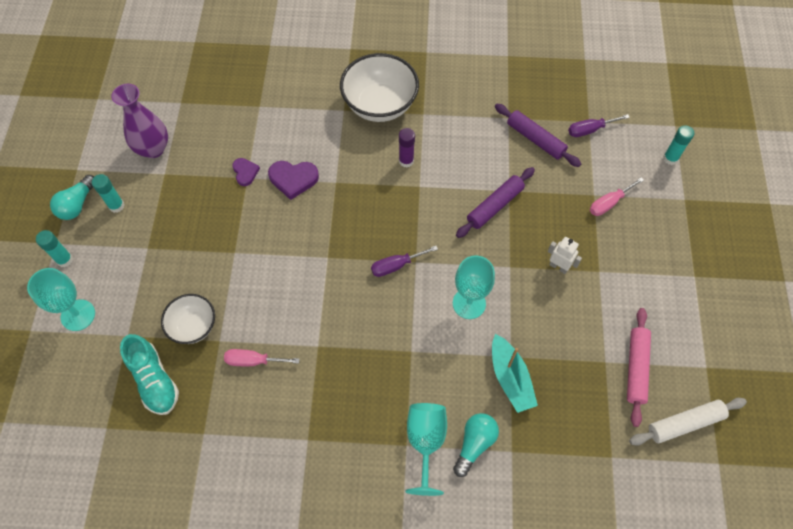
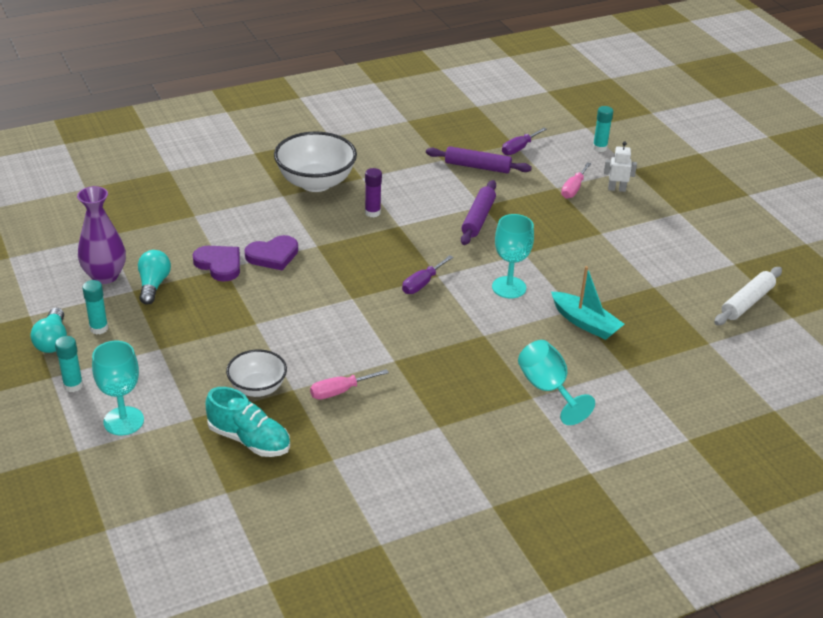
camera: 30 degrees left, 25 degrees down
(245, 172) = (219, 265): purple heart -> purple heart, size x1.59
(474, 444) = (591, 375): turquoise light bulb -> turquoise light bulb (153, 285)
(558, 266) = (565, 240): white robot -> white robot (616, 189)
(636, 368) = (681, 282): pink rolling pin -> none

